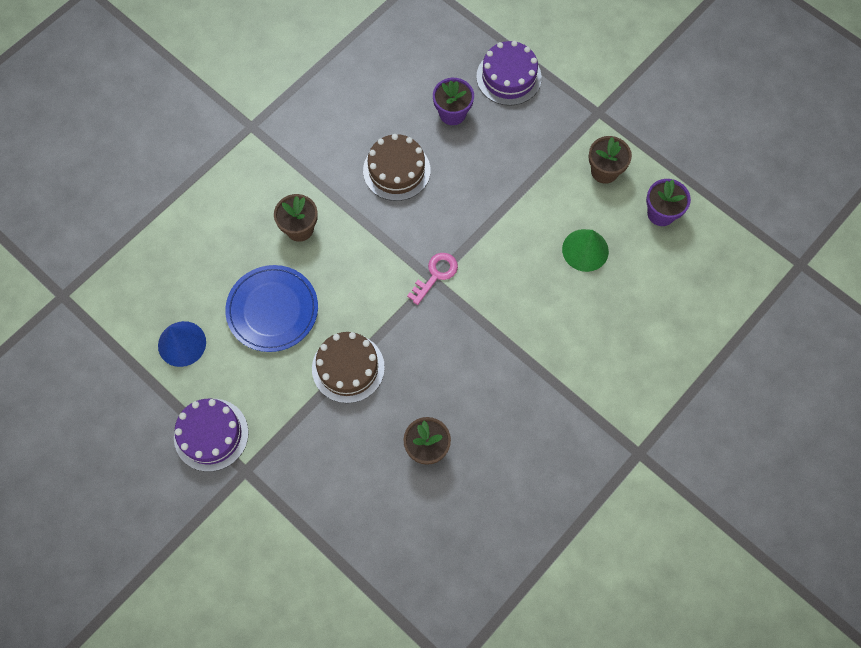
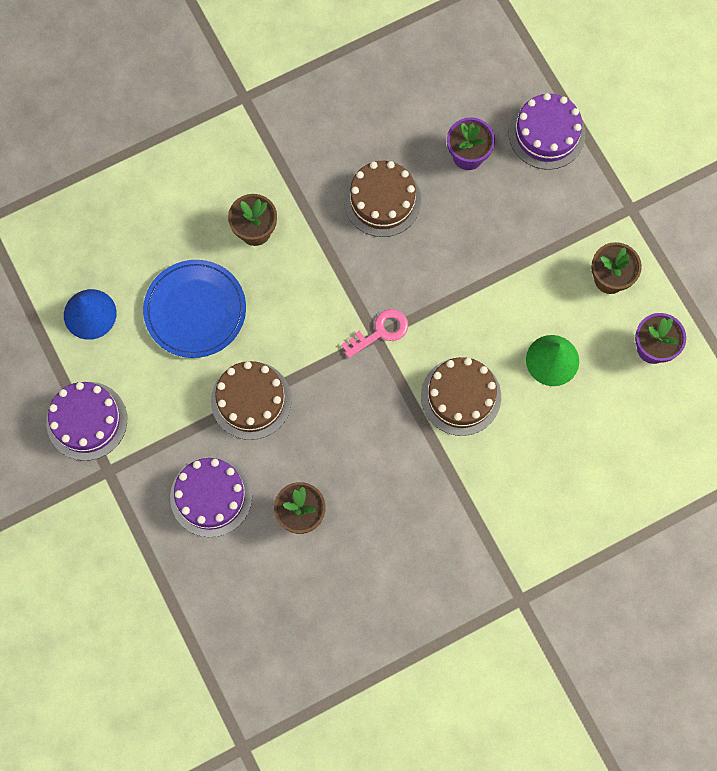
camera: 20 degrees right, 5 degrees up
(343, 461) = (211, 496): none -> purple cake
(522, 304) = (461, 396): none -> brown cake

